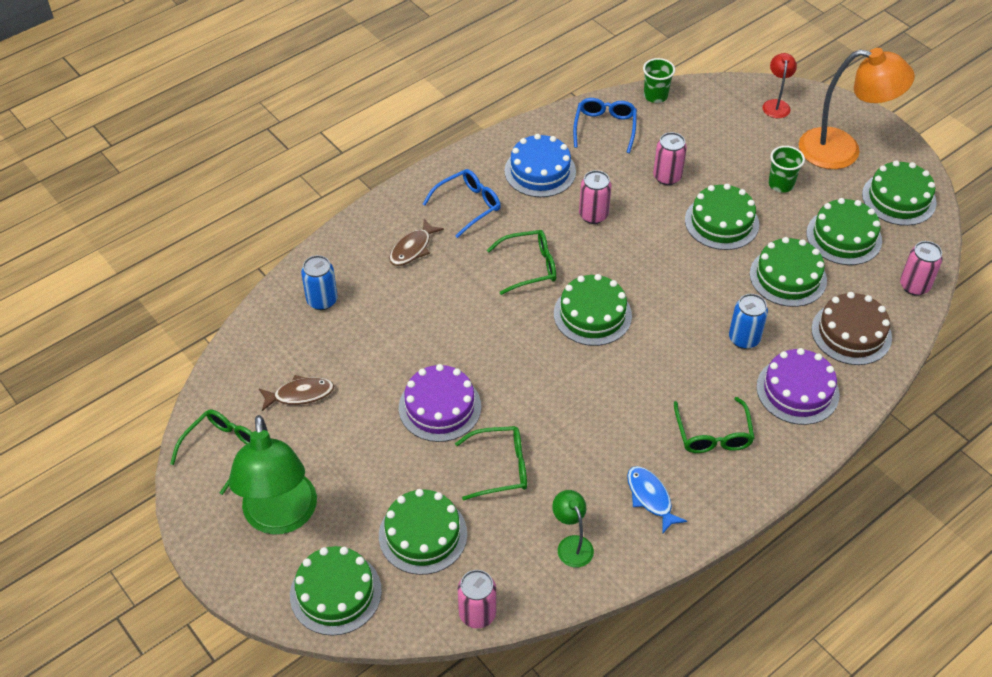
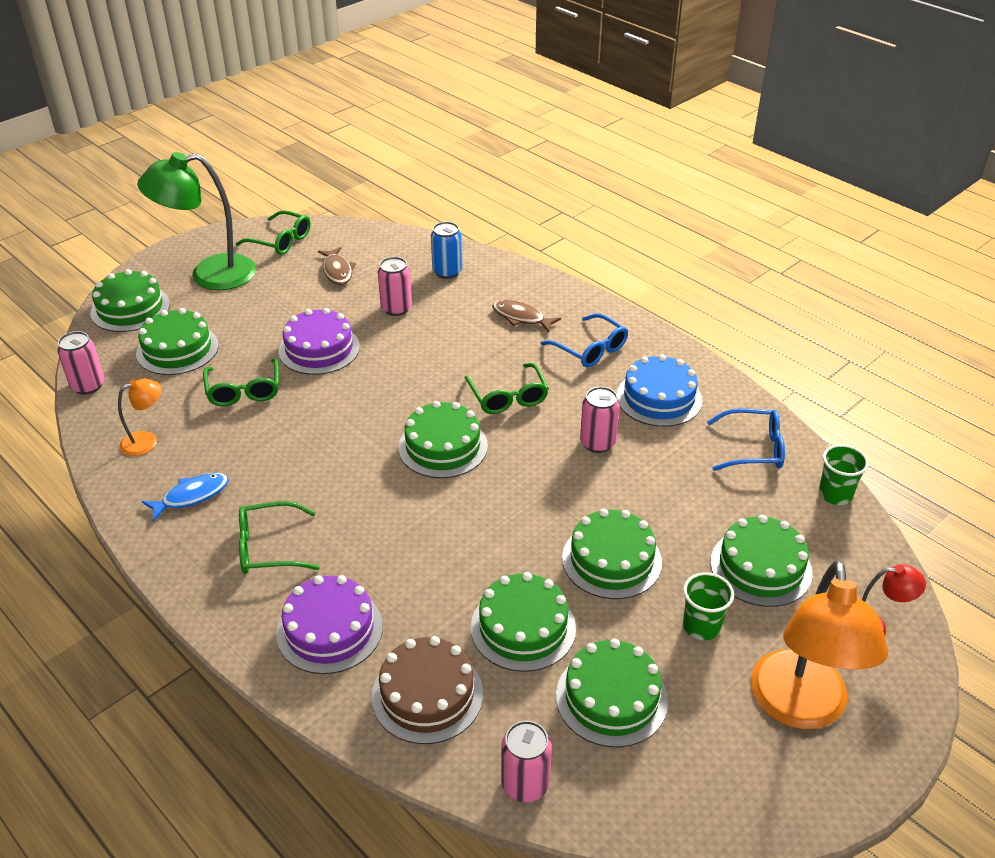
camera: 85 degrees right, 10 degrees down
(572, 544) = (146, 441): green lamp -> orange lamp
(667, 177) = (681, 507): pink can -> pink can (396, 308)
(744, 339) = (413, 578): blue can -> none
(899, 198) = (712, 779): green cake -> green cake (760, 567)

